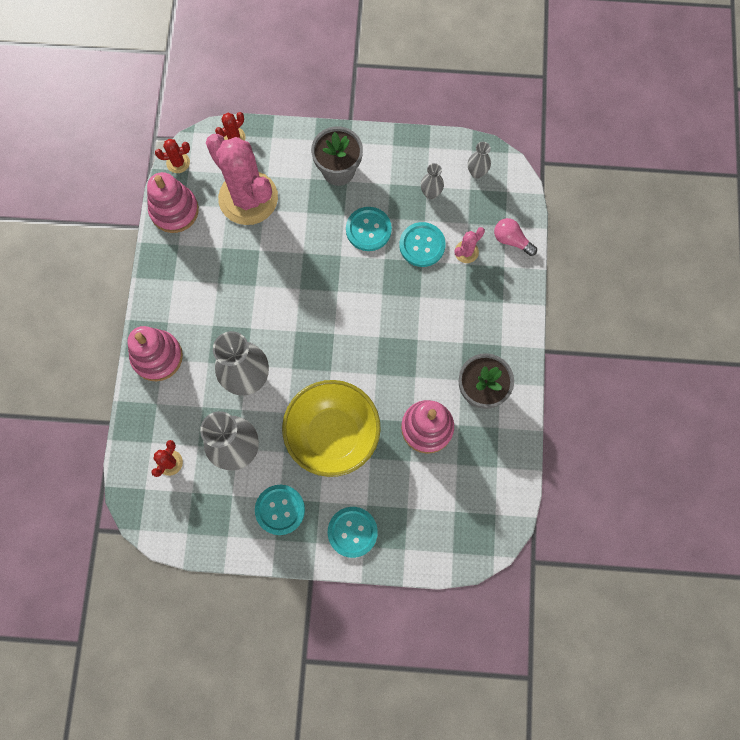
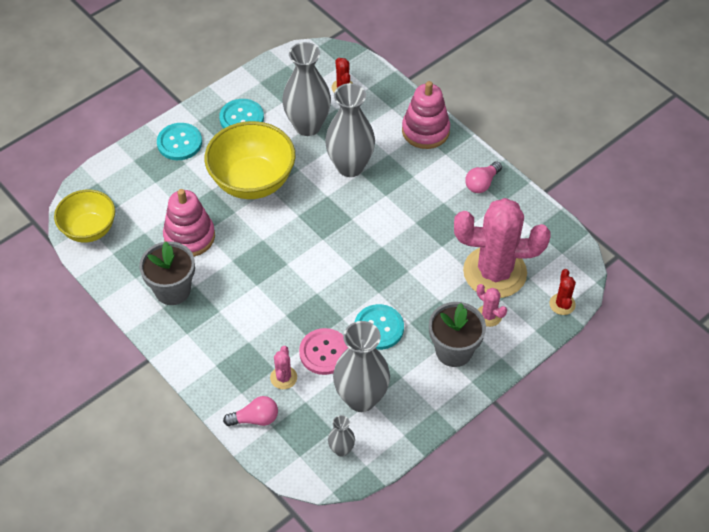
camera: 135 degrees right, 20 degrees down
(173, 272) = (482, 183): none -> pink light bulb
(174, 210) = (534, 219): pink stacking toy -> none
(178, 162) = (576, 251): red cactus -> none
(288, 173) = (489, 315): none -> pink cactus
(422, 245) = (324, 352): turquoise button -> pink button
(430, 193) = (361, 398): grey vase -> grey vase, size x2.11
(497, 508) = (89, 229): none -> yellow bowl

